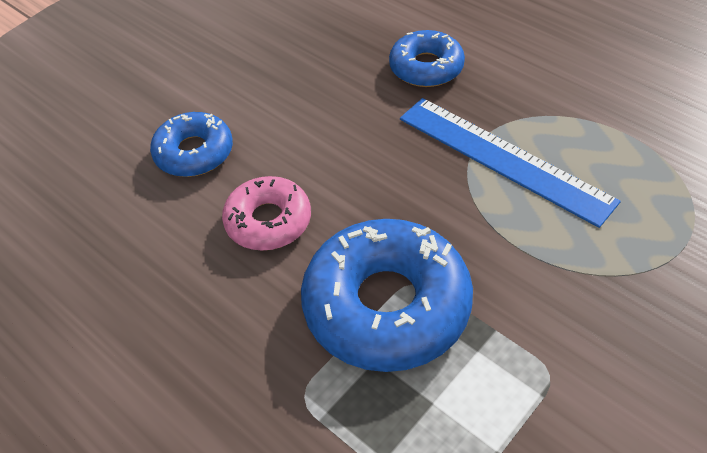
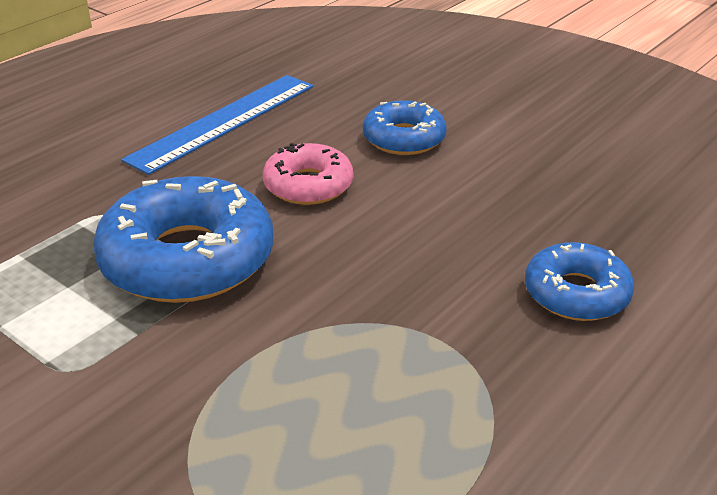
camera: 85 degrees right, 15 degrees down
(503, 159) = (400, 357): blue ruler -> blue ruler (223, 122)

